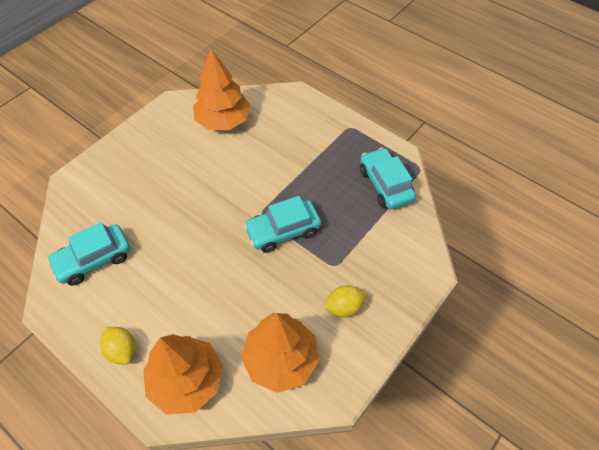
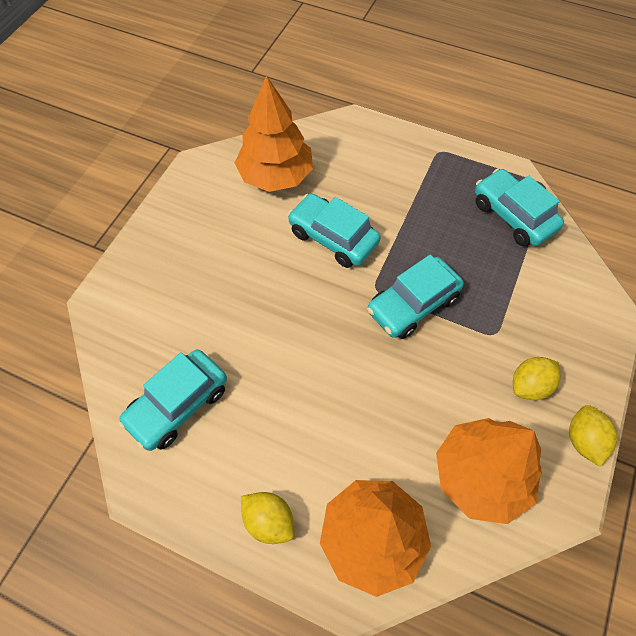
camera: 15 degrees left, 5 degrees up
(245, 172) = (333, 237): none -> turquoise car
(368, 355) = (583, 440): none -> yellow lemon

